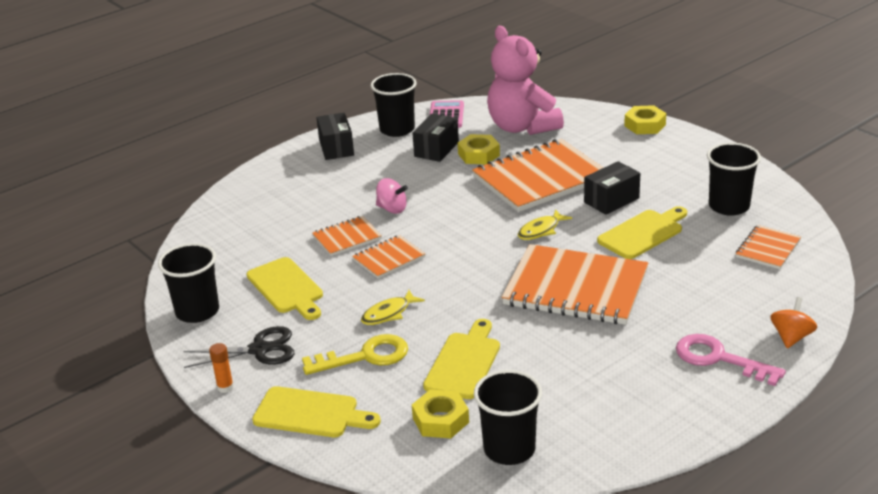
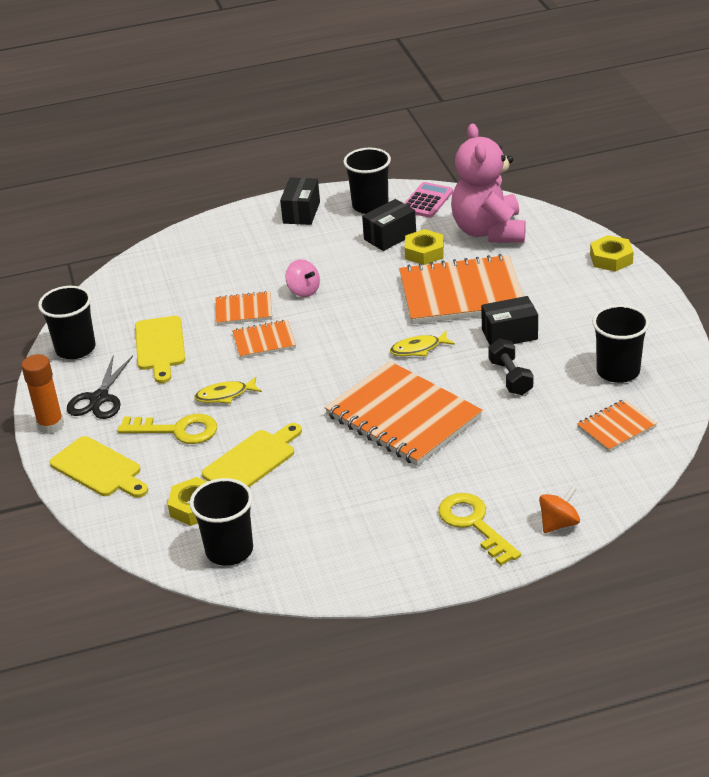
camera: 25 degrees right, 5 degrees up
(225, 387) = (51, 425): orange glue stick -> orange glue stick, size x1.76
(259, 349) = (99, 399): black scissors -> black scissors turned 90 degrees clockwise
(643, 233) = (510, 377): yellow cutting board -> black dumbbell
(719, 359) = (474, 524): pink key -> yellow key

